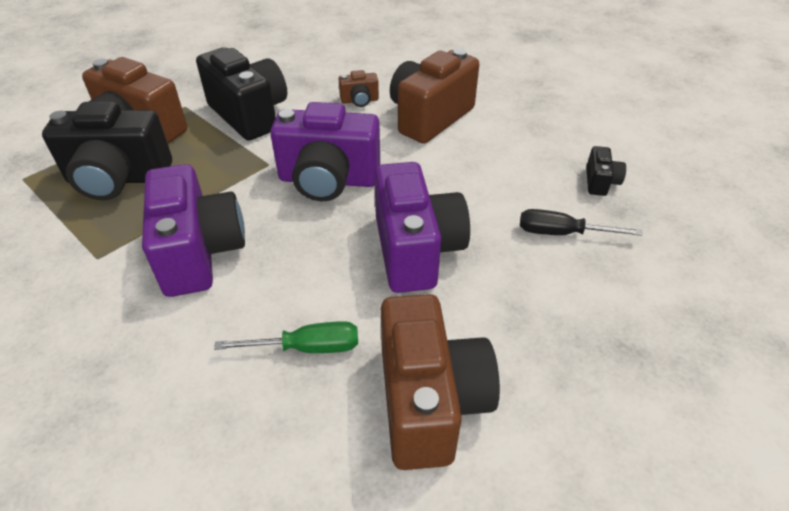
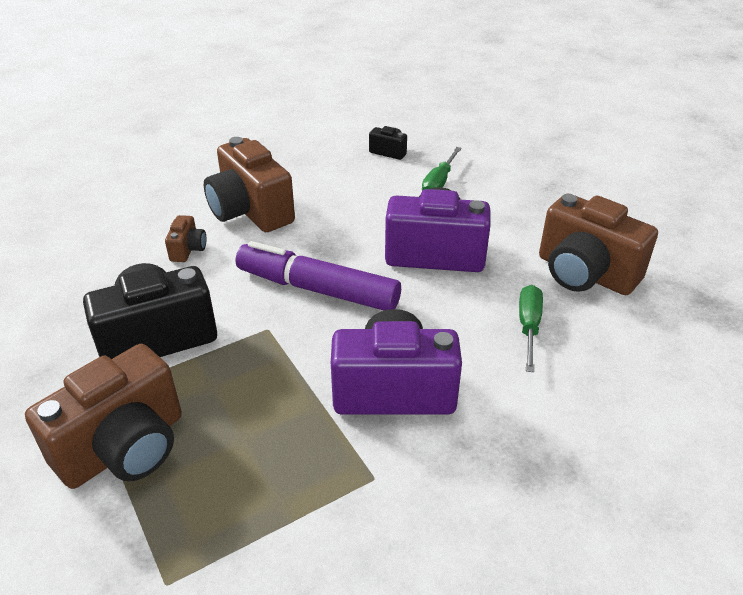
camera: 75 degrees left, 5 degrees down
(118, 179) = (228, 465): black camera -> none
(328, 180) = (318, 289): purple camera -> purple marker
(429, 402) = (584, 274): brown camera -> brown camera turned 150 degrees counterclockwise
(561, 233) = (439, 182): black screwdriver -> green screwdriver

